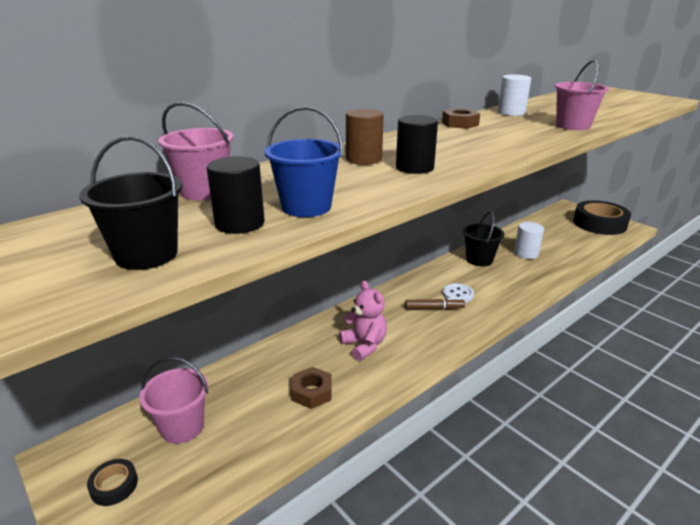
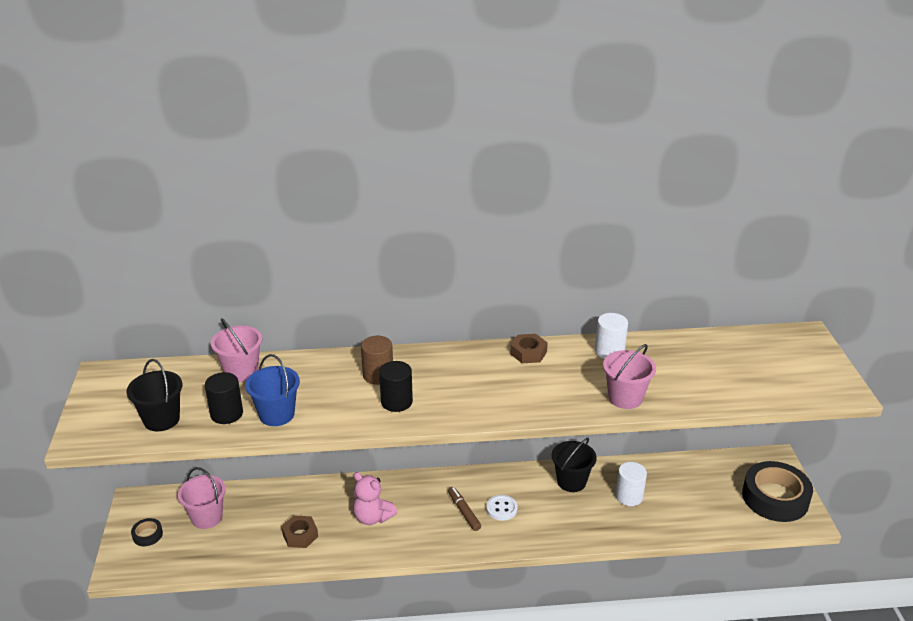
camera: 35 degrees right, 5 degrees up
(364, 345) = (372, 517): pink teddy bear -> pink teddy bear turned 120 degrees clockwise
(434, 308) = (464, 512): brown marker -> brown marker turned 150 degrees counterclockwise

